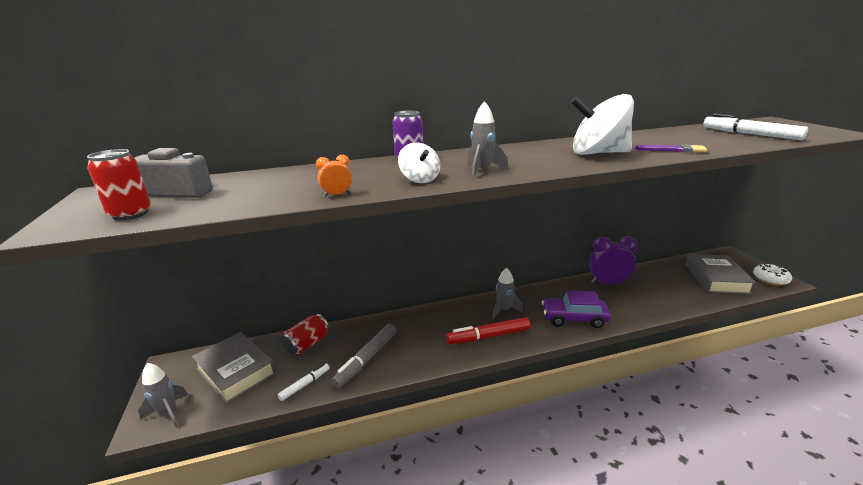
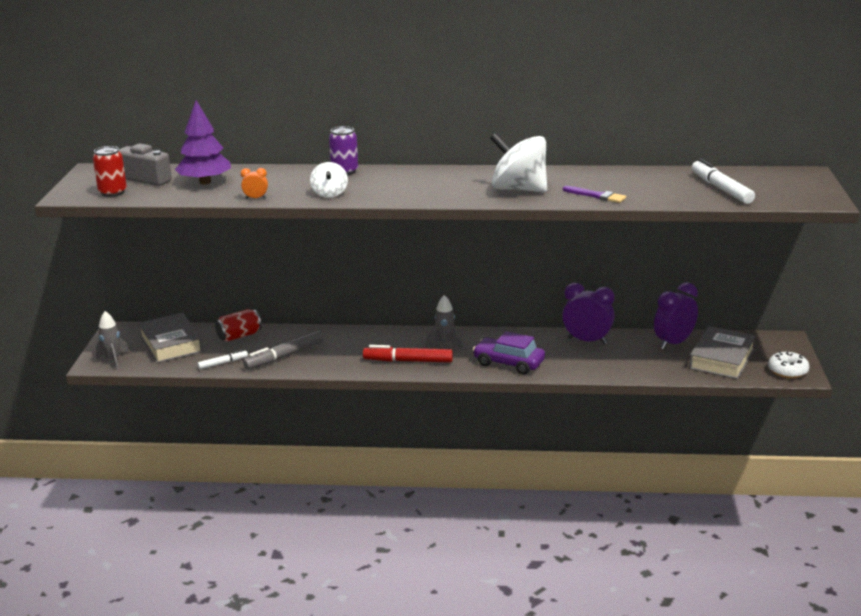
camera: 20 degrees right, 0 degrees up
(258, 187) = (205, 182): none -> purple tree
(482, 170) = (390, 192): grey rocket -> none
(668, 272) = (673, 343): none -> purple clock

